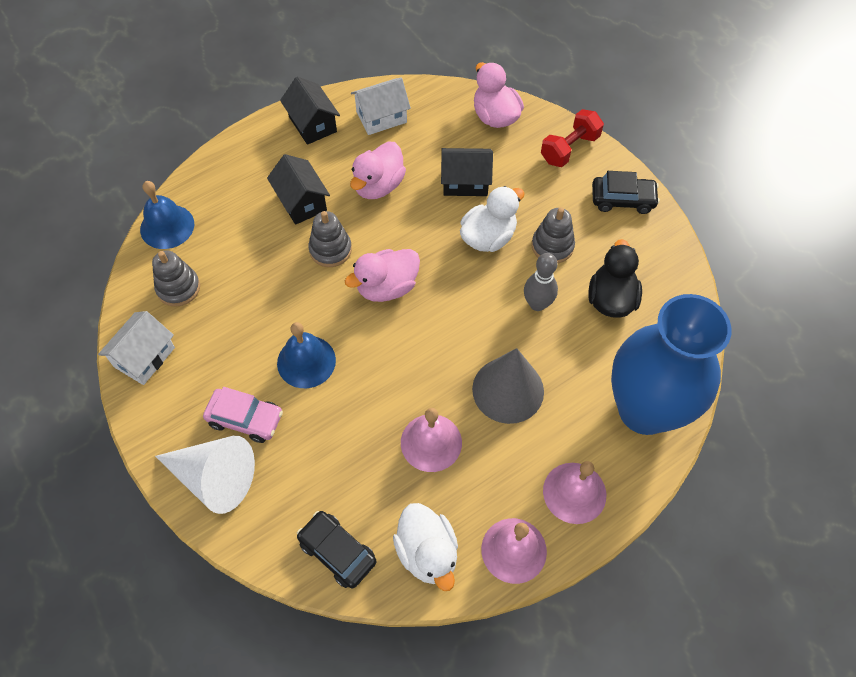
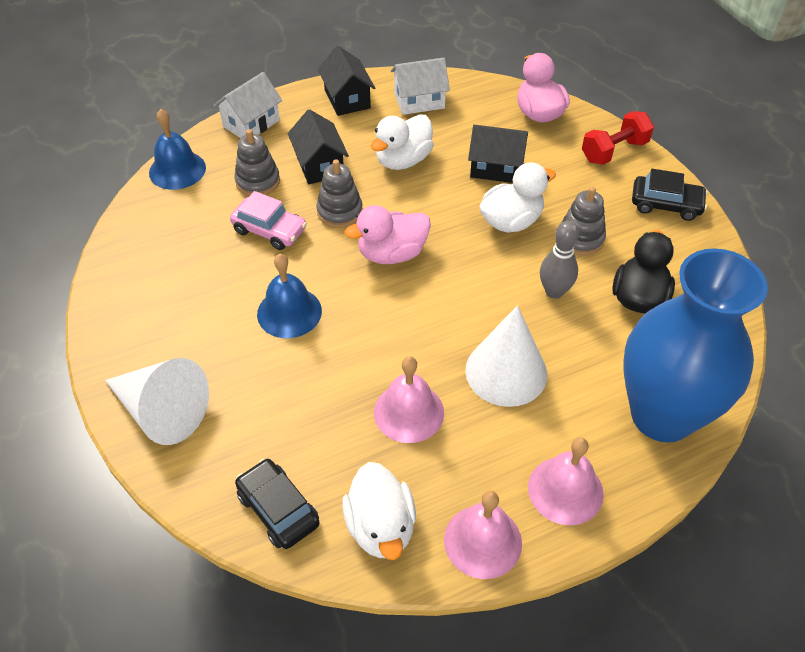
camera: 10 degrees right, 10 degrees down
(144, 357) = (121, 284): white house -> white house (251, 123)
(178, 288) = (173, 226): grey stacking toy -> grey stacking toy (258, 181)
(245, 419) = (210, 358): pink car -> pink car (269, 230)
(378, 186) = (403, 160): pink duck -> white duck
(508, 390) = (506, 372): grey cone -> white cone

